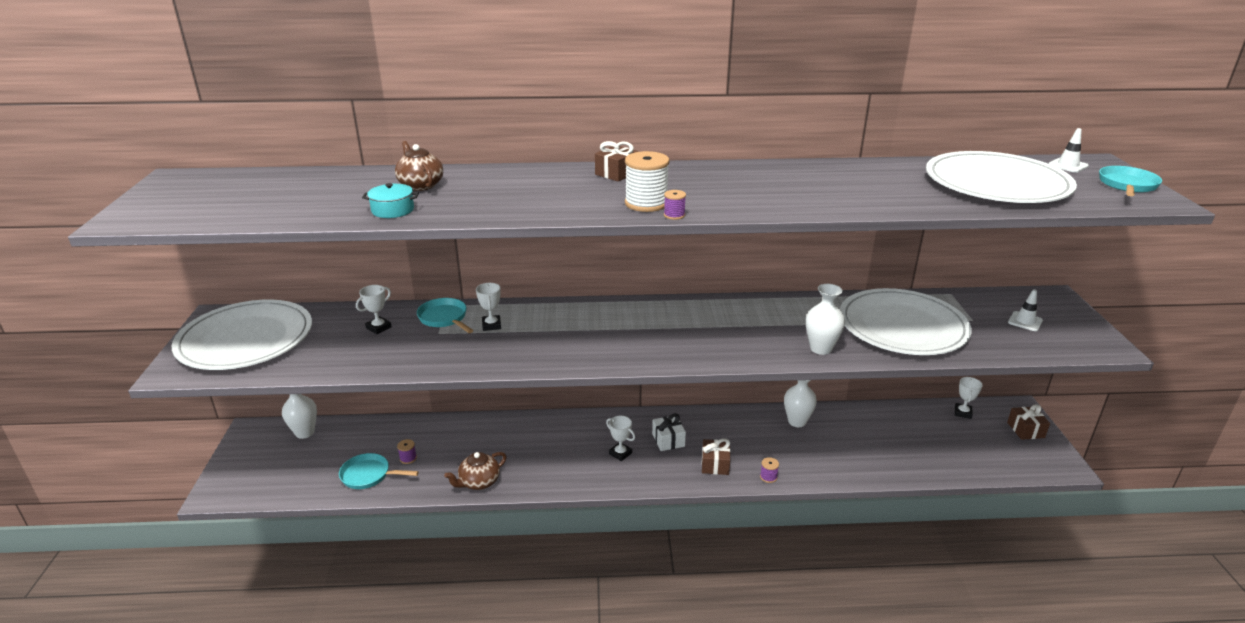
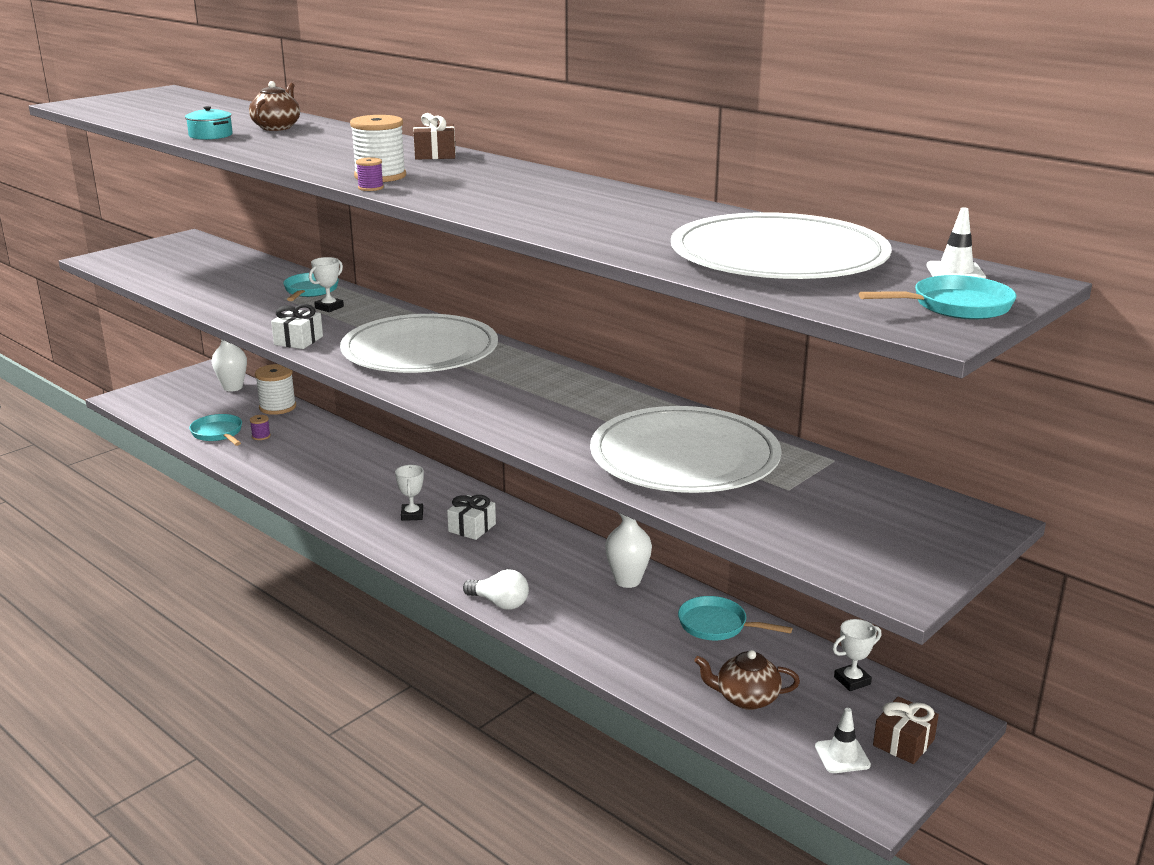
camera: 45 degrees right, 5 degrees down
(245, 339) = (170, 257): white plate -> white plate (420, 351)
(375, 429) = (277, 407): none -> white spool
(378, 327) = (256, 280): white trophy -> none
(479, 482) = (274, 476): brown teapot -> brown teapot (746, 698)
(534, 361) = (298, 340): none -> white gift
(715, 464) = (473, 567): brown gift -> none
(768, 477) = (499, 603): purple spool -> white light bulb
(821, 348) = (546, 434): white vase -> none
(873, 420) = (717, 625): none -> turquoise pan
(1025, 321) = (856, 519): white traffic cone -> white traffic cone (842, 756)

